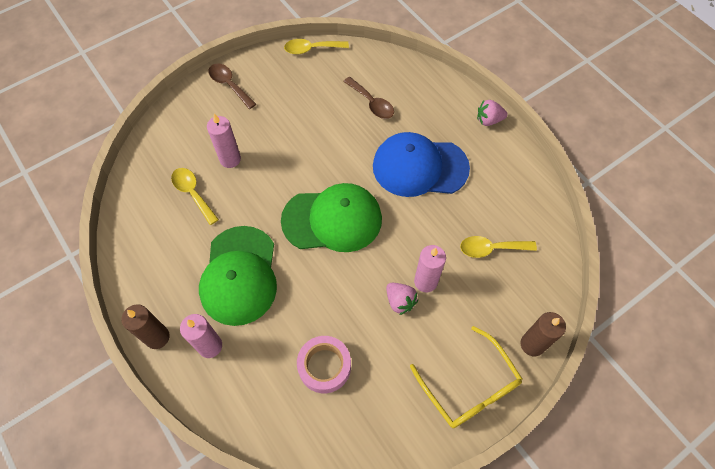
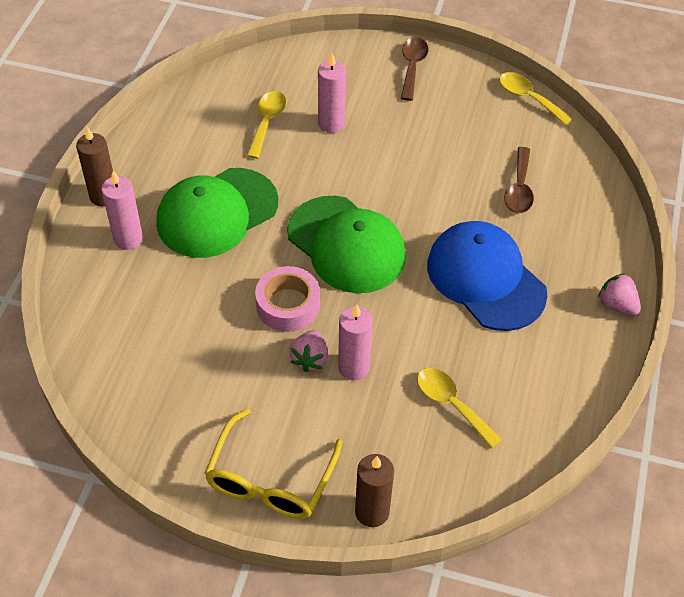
camera: 50 degrees right, 10 degrees down
(324, 366) = (184, 339): pink tape -> pink tape (288, 305)

